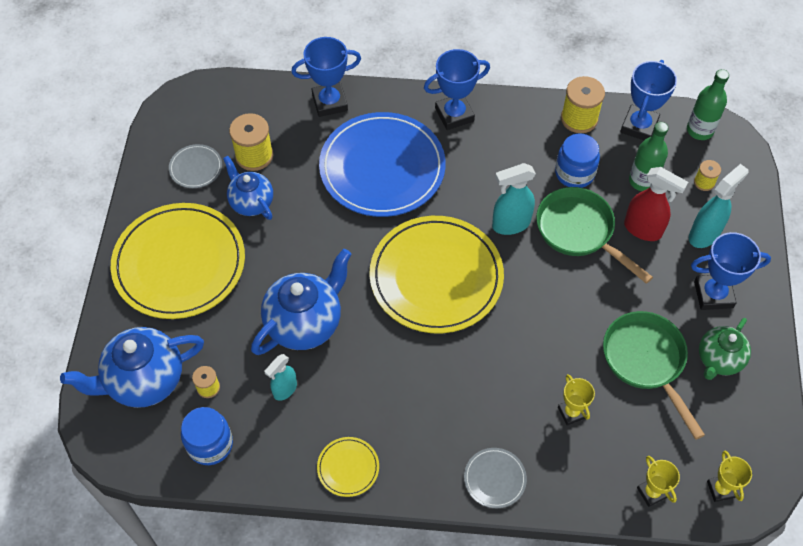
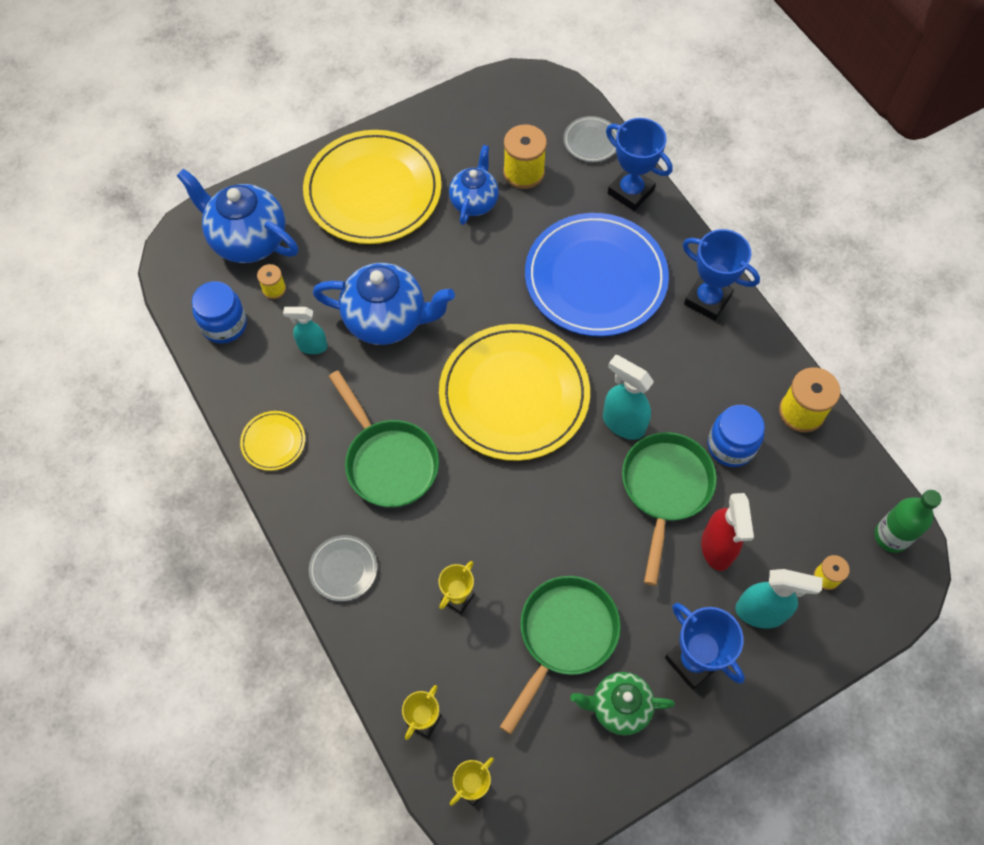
camera: 55 degrees right, 5 degrees up
(196, 168) = (475, 139): grey plate -> grey plate (591, 141)
(427, 394) = (388, 461): none -> green pan
(639, 126) = (843, 473): blue trophy -> none
(642, 181) = (776, 515): green bottle -> none

